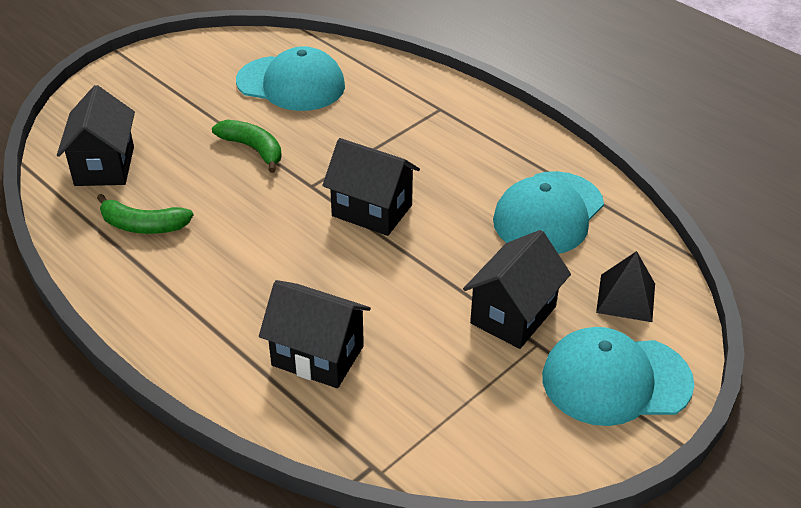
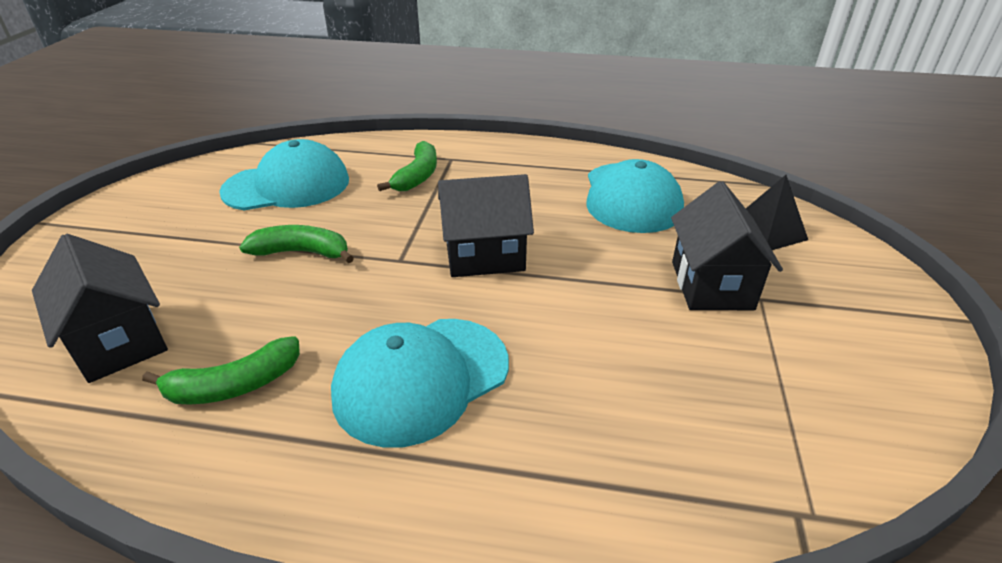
camera: 35 degrees left, 5 degrees down
(317, 356) = (595, 422): black house -> none
(395, 115) = (417, 176): none -> green banana
(615, 380) = (852, 296): turquoise cap -> turquoise cap (421, 379)

